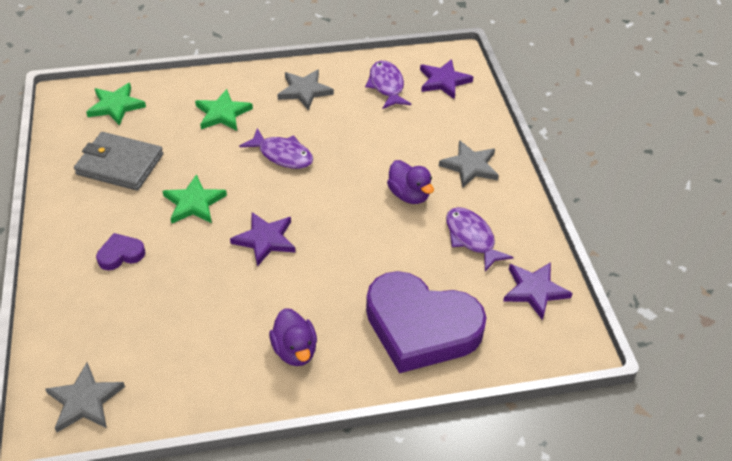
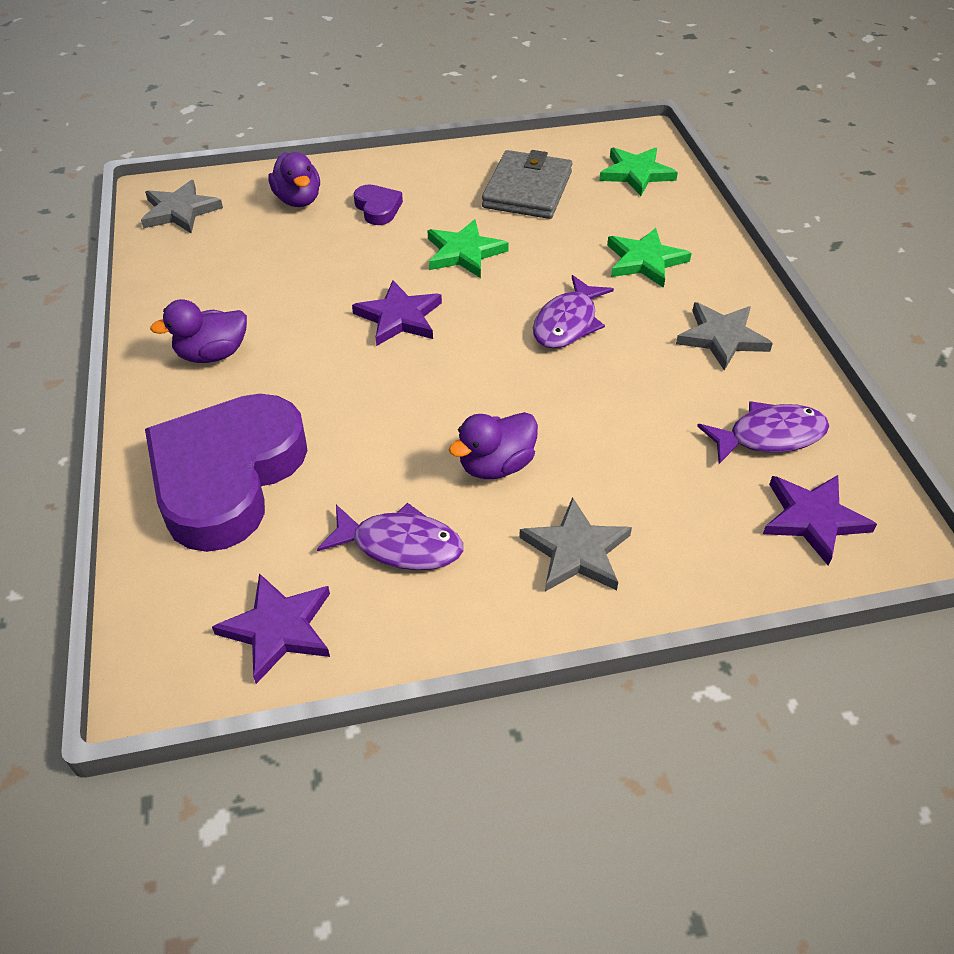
camera: 90 degrees right, 0 degrees up
(92, 310) = (298, 200): none -> purple duck
(471, 238) = (400, 545): purple fish -> purple fish turned 45 degrees clockwise

